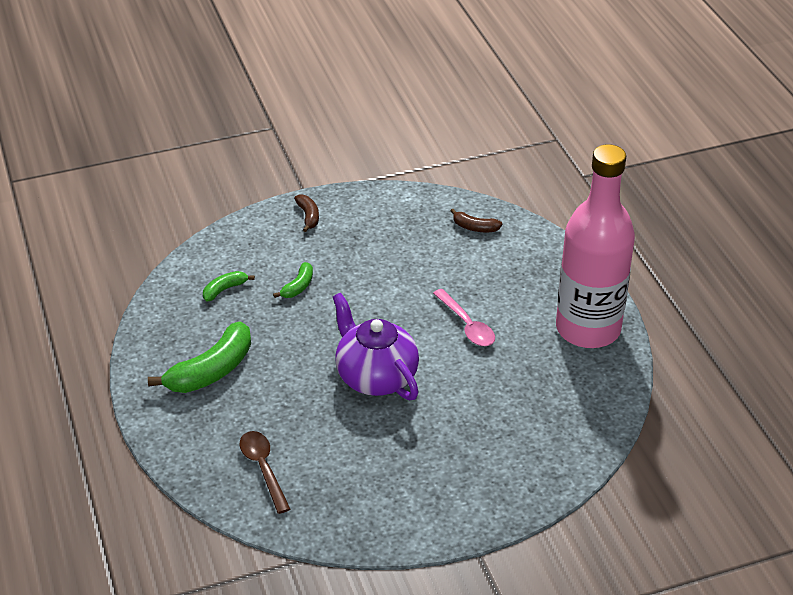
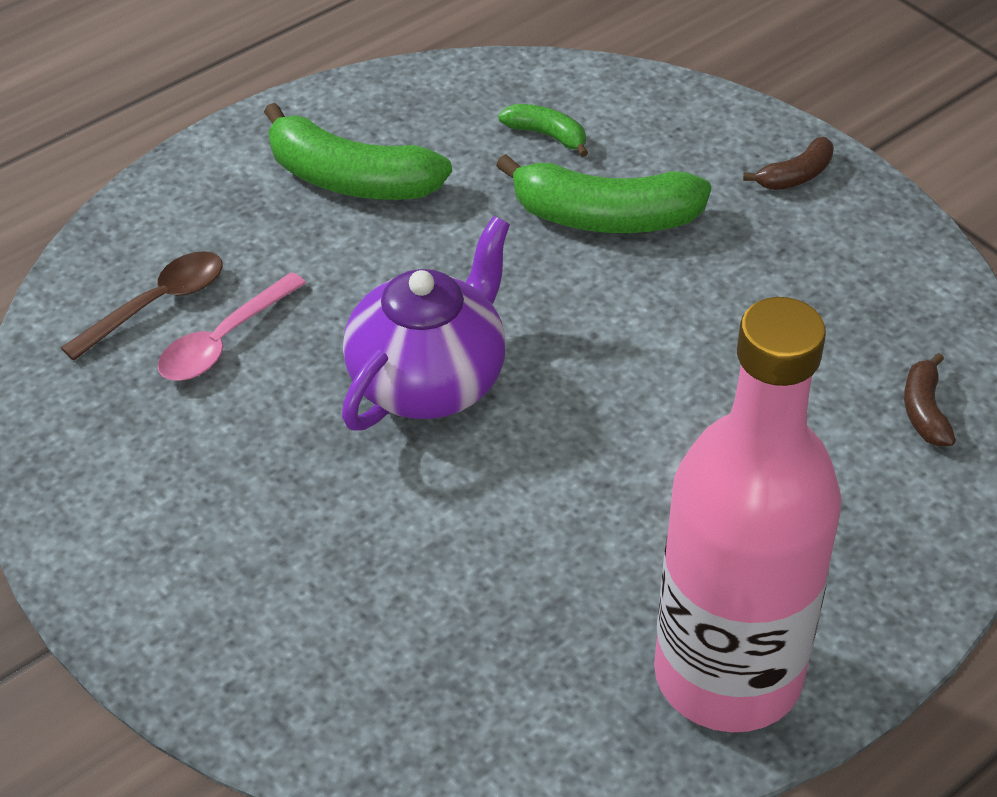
camera: 70 degrees right, 5 degrees up
(298, 286) = (605, 217): green banana -> green banana, size x1.98
(467, 325) = (631, 473): pink spoon -> pink spoon (224, 341)

